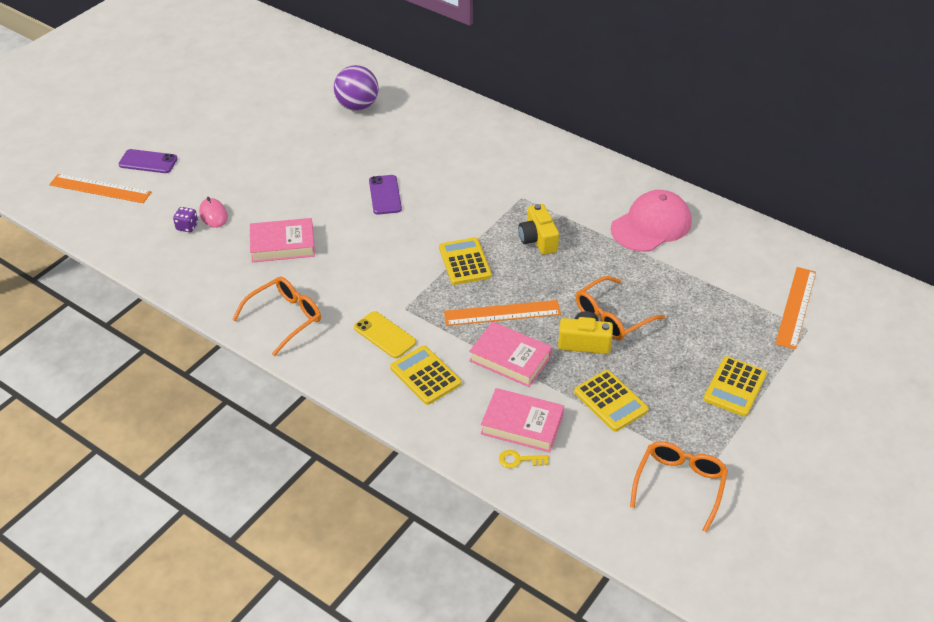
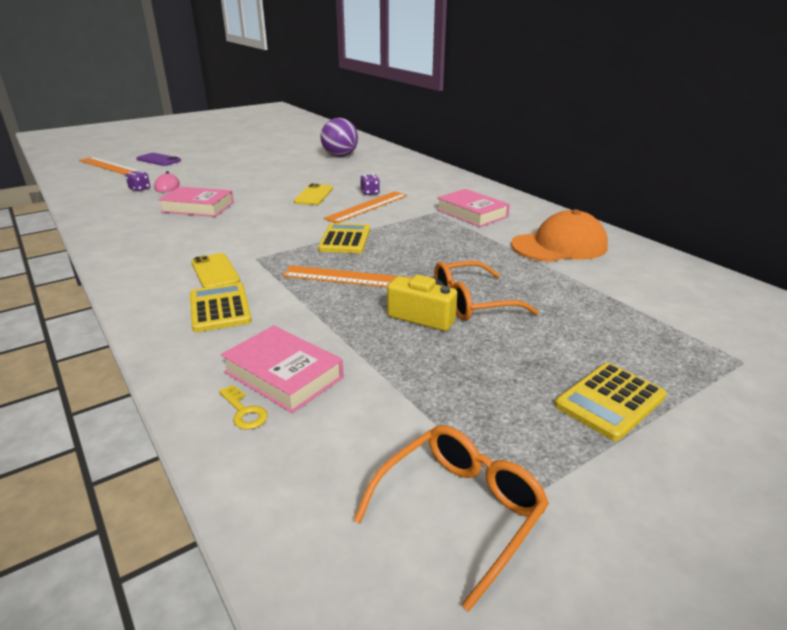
camera: 20 degrees right, 15 degrees down
(284, 318) = (140, 246): orange glasses -> none
(385, 195) = (314, 195): purple phone -> yellow phone
(439, 177) = (370, 193): none -> purple dice
(510, 358) = (325, 313): pink book -> pink book (471, 213)
(519, 460) = (244, 411): yellow key -> yellow key turned 150 degrees counterclockwise
(538, 239) = (430, 237): yellow camera -> none
(610, 401) = (418, 377): yellow calculator -> none
(651, 225) = (559, 246): pink cap -> orange cap
(796, 307) = (729, 337): orange ruler -> orange ruler (367, 207)

